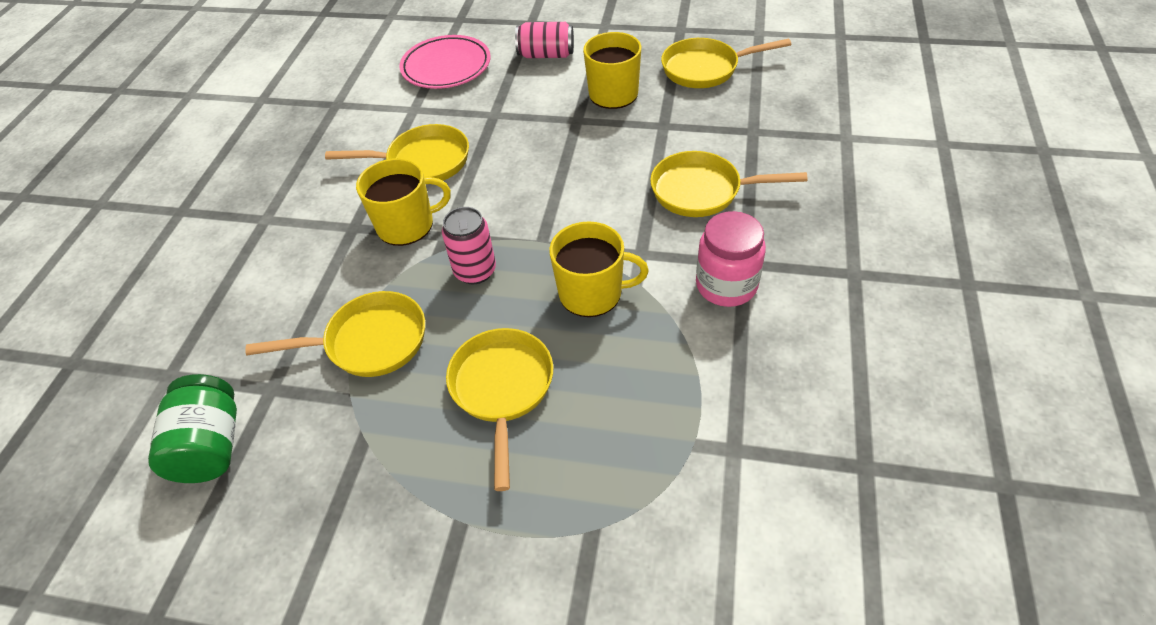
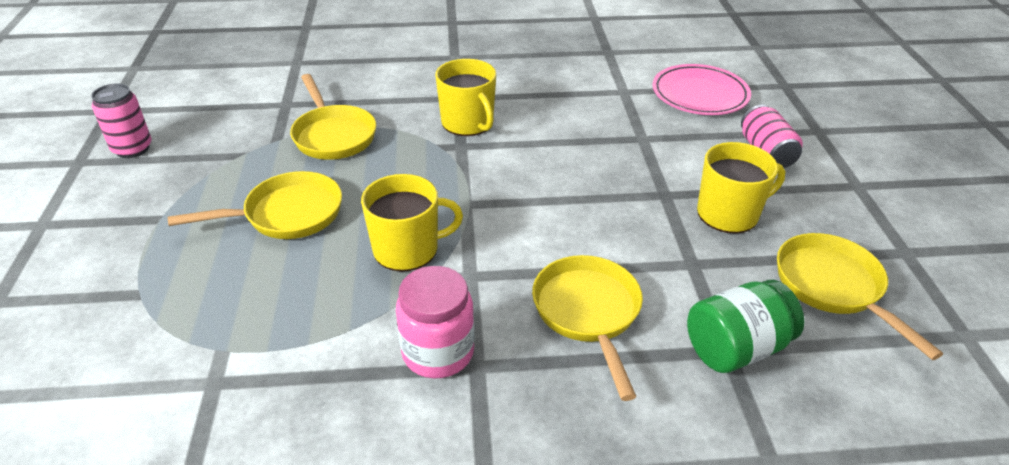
camera: 70 degrees right, 10 degrees down
(211, 446) = (236, 94): green jar -> green jar (736, 348)
(423, 162) = (553, 113): yellow pan -> none
(475, 271) = (421, 171): pink can -> pink can (132, 149)
(592, 293) = (407, 249): yellow mug -> yellow mug turned 90 degrees counterclockwise

